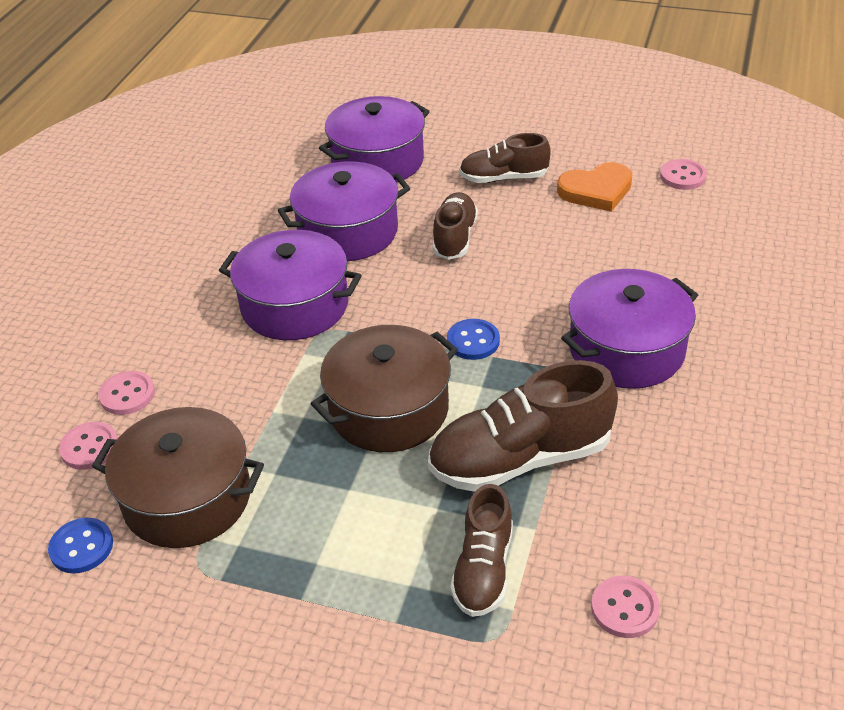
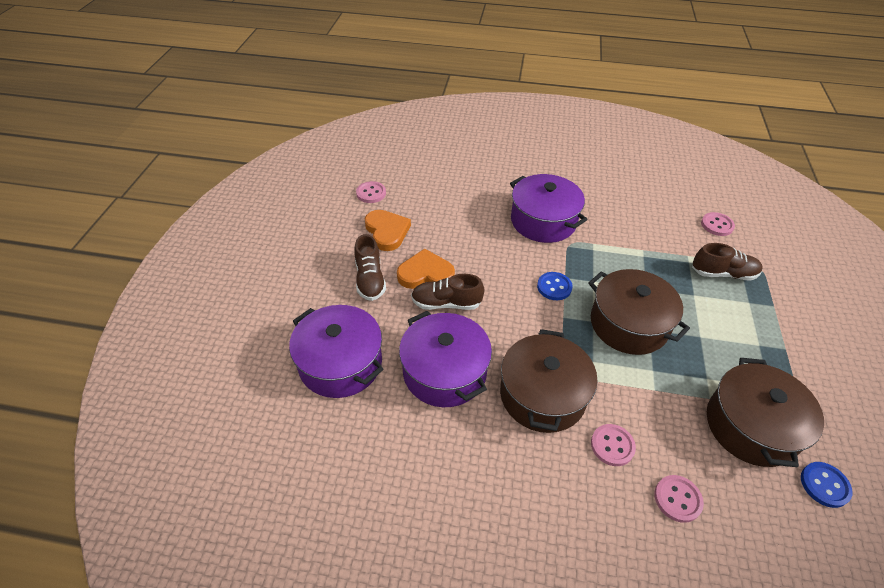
camera: 100 degrees left, 5 degrees up
(89, 447) = (741, 511): pink button -> pink button (612, 446)
(295, 305) = (542, 395): purple pot -> brown pot
(511, 222) = (425, 273): none -> orange heart
(520, 459) = (643, 262): brown shoe -> none

